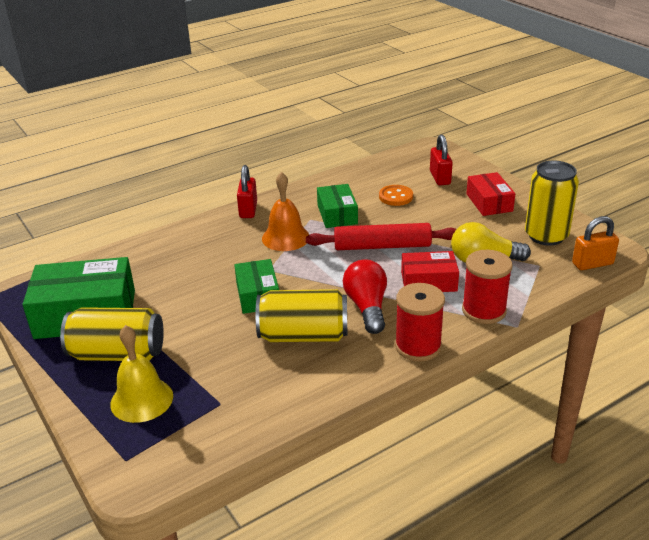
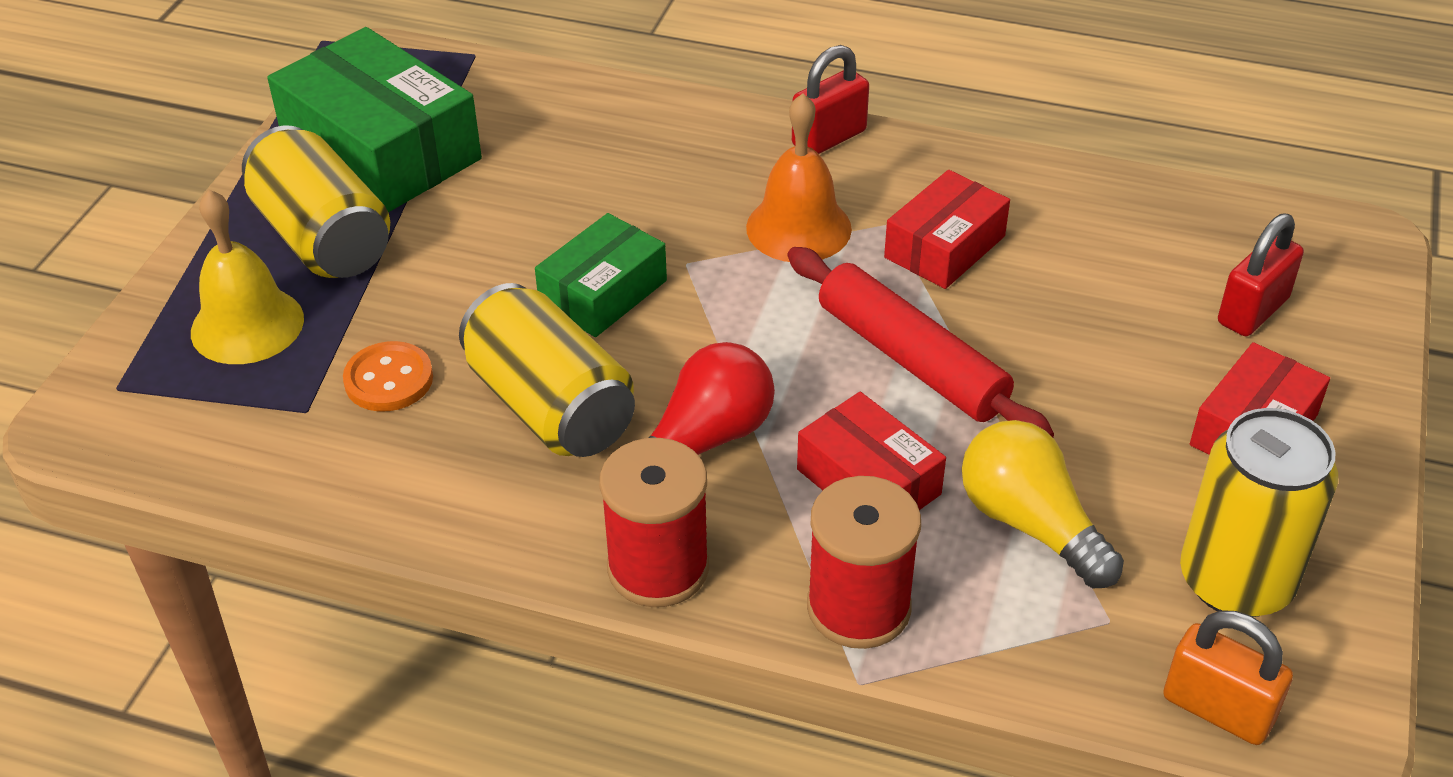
camera: 50 degrees right, 10 degrees up
(337, 214) = (944, 247): green box -> red box
(396, 197) = (1100, 288): orange button -> orange button (389, 380)

